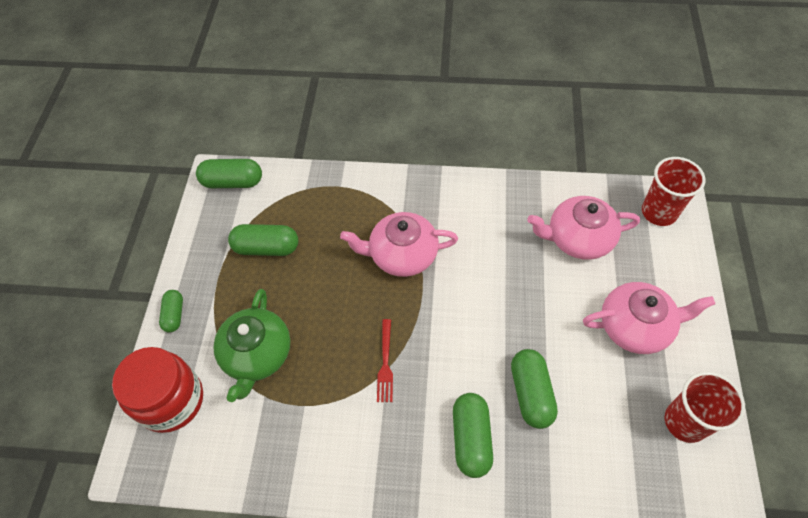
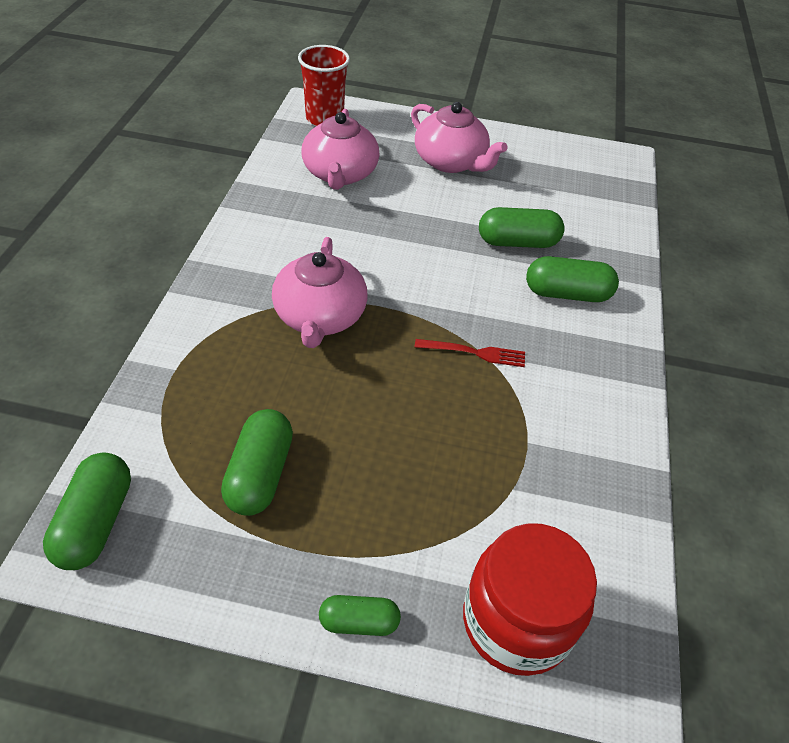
camera: 90 degrees left, 10 degrees down
(257, 355) = (449, 495): green teapot -> none
(636, 326) = (451, 162): pink teapot -> pink teapot turned 135 degrees clockwise
(685, 422) = (547, 158): red cup -> none

